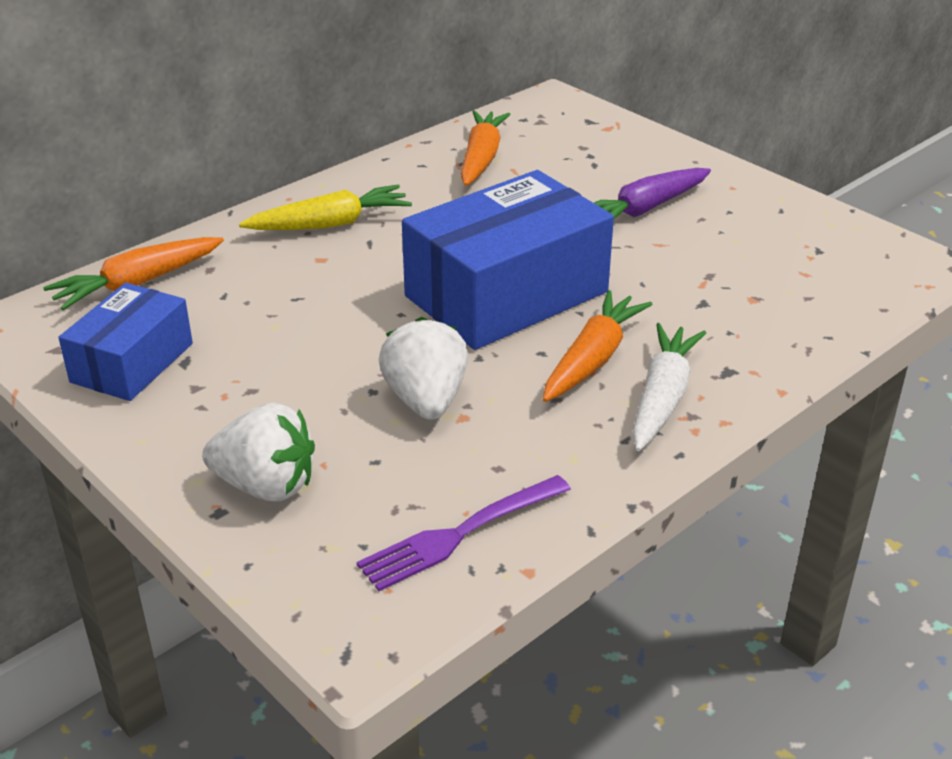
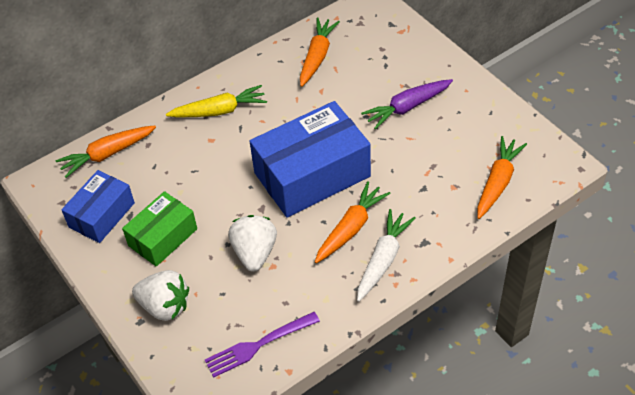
camera: 10 degrees right, 15 degrees up
(250, 387) = (163, 237): none -> green box
(825, 290) = (498, 182): none -> orange carrot

